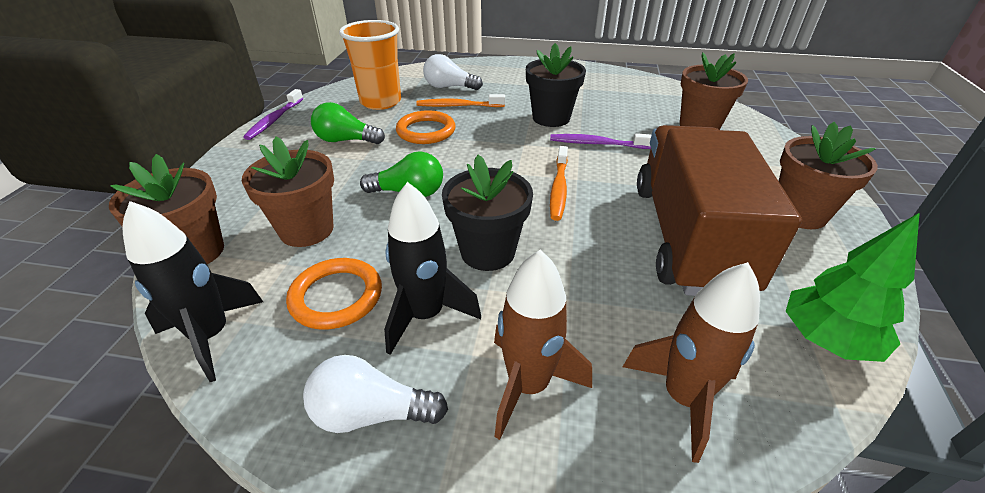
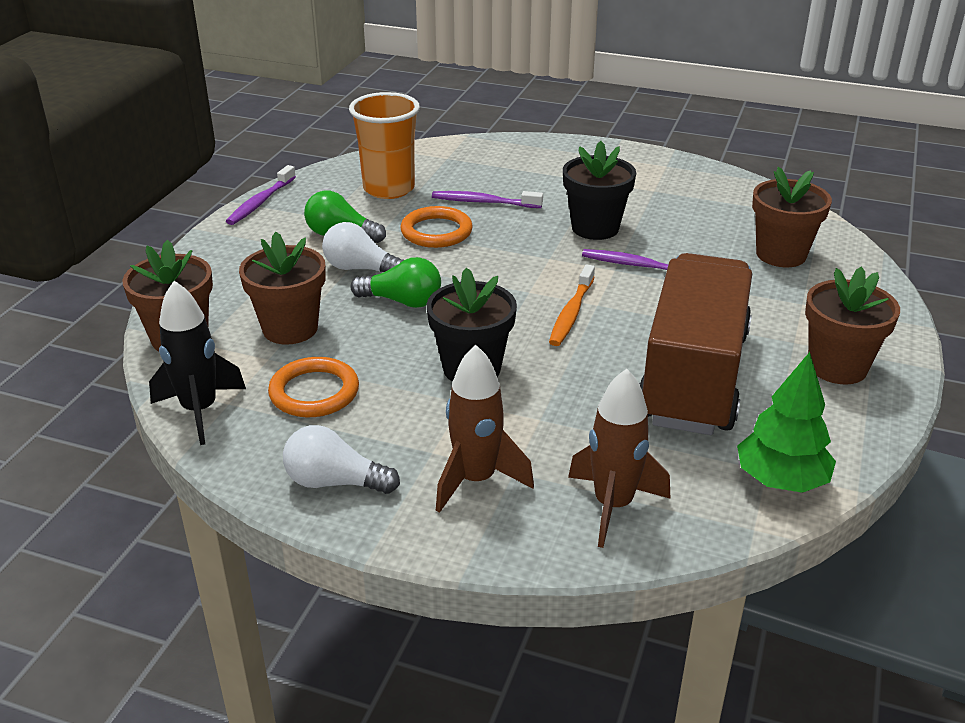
camera: 10 degrees right, 5 degrees down
(426, 315) = (396, 417): black rocket -> none
(449, 87) = (479, 175): white light bulb -> white light bulb (360, 269)
(459, 106) = (484, 202): orange toothbrush -> purple toothbrush

